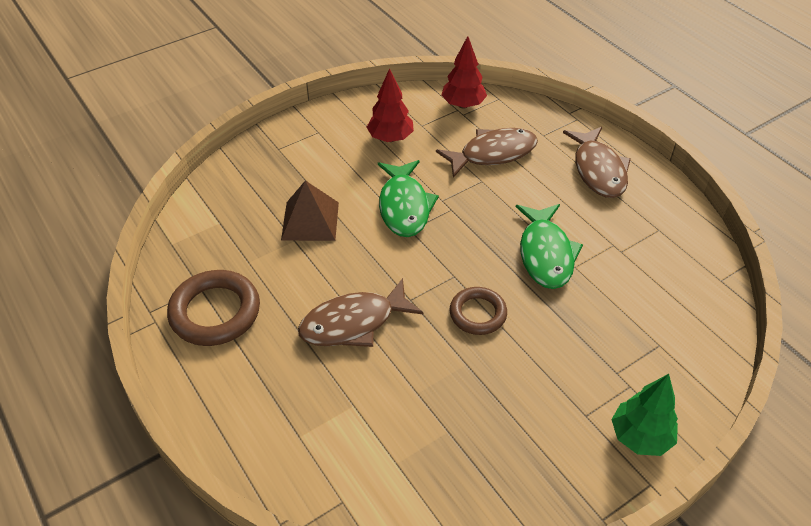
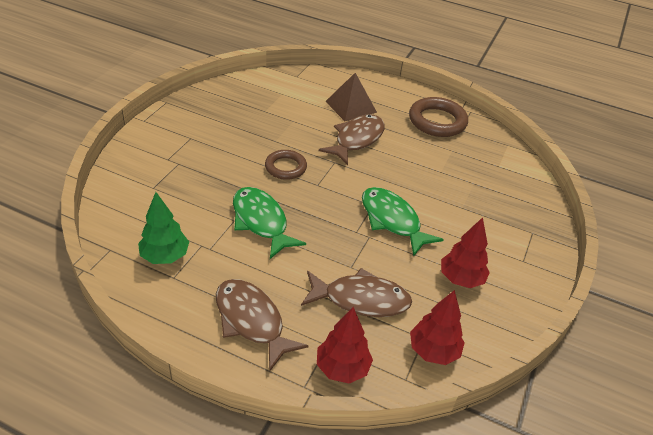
camera: 145 degrees right, 5 degrees down
(310, 221) = (445, 186): brown pyramid -> brown pyramid (351, 106)
(493, 154) = (361, 299): brown fish -> brown fish turned 120 degrees counterclockwise
(541, 119) = (342, 368): none -> red tree
(640, 437) = (154, 137): green tree -> green tree (165, 256)

